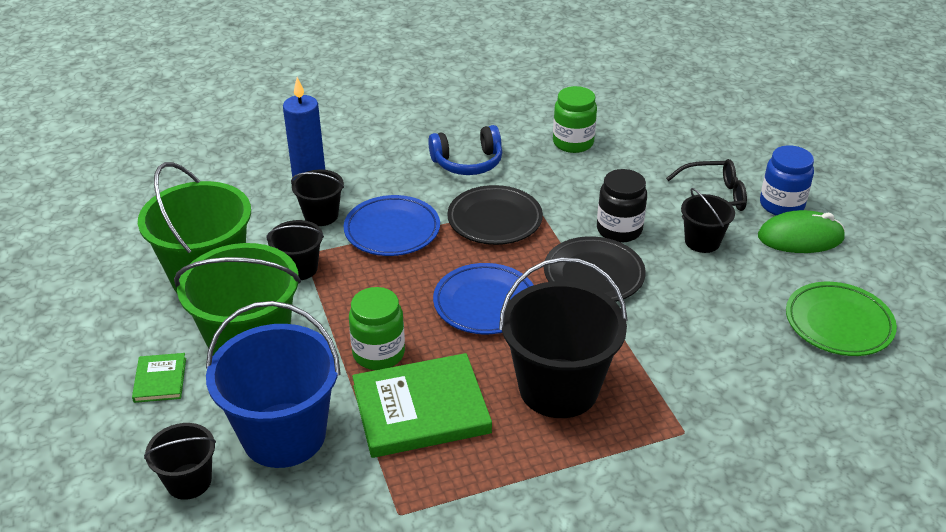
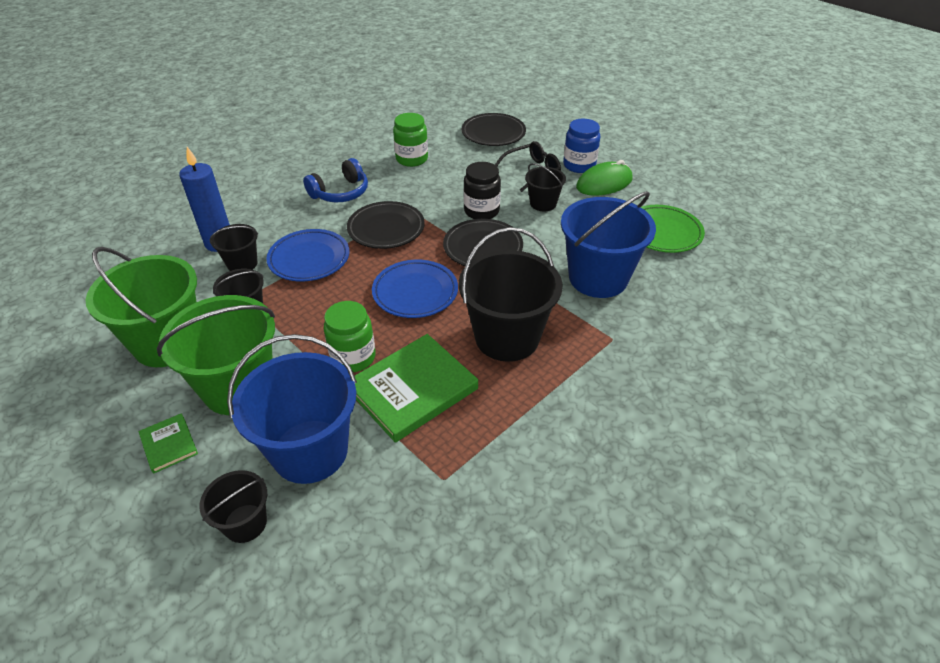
camera: 25 degrees left, 5 degrees up
(694, 135) = (493, 133): none -> black plate
(713, 354) = (598, 278): none -> blue bucket

